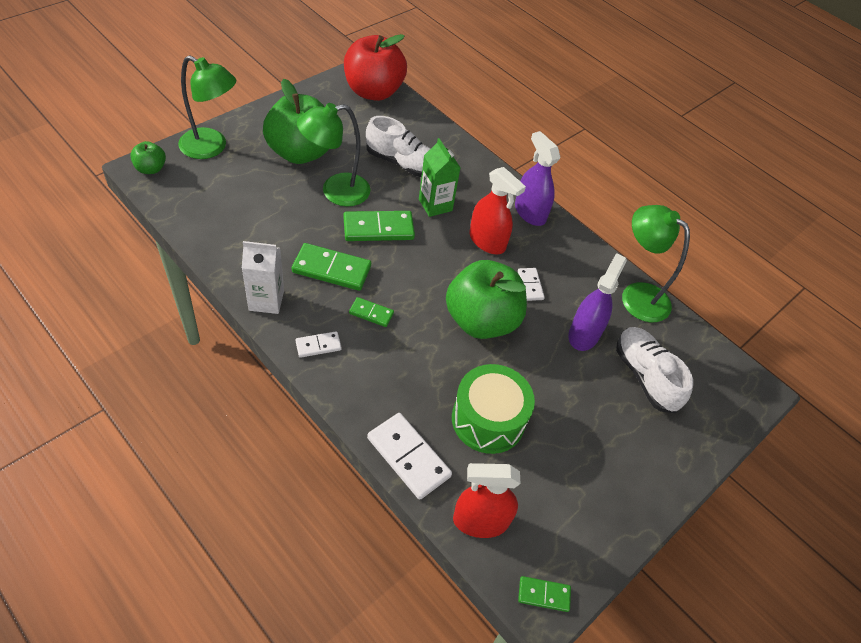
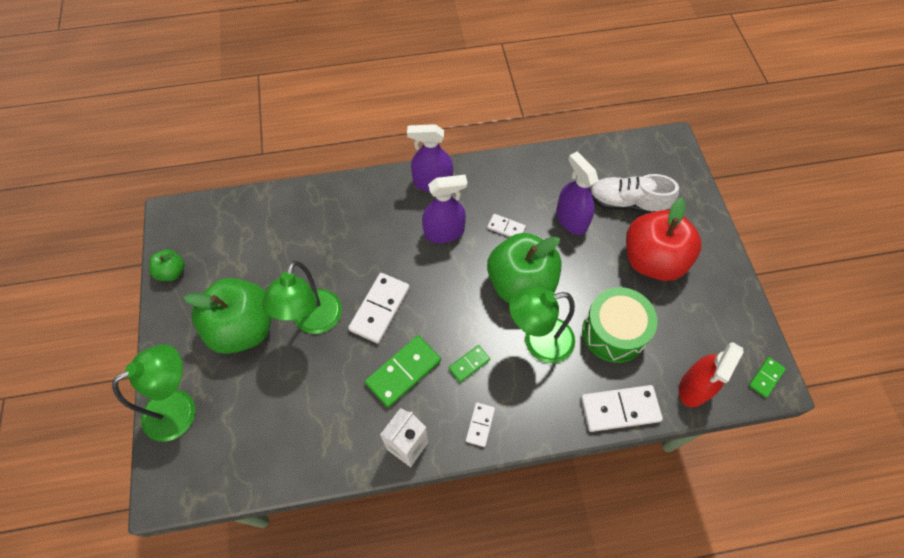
camera: 50 degrees left, 10 degrees up
(151, 169) = (171, 483): green apple -> green apple (172, 272)
(373, 91) = (205, 221): red apple -> red apple (652, 260)
(378, 228) = (379, 309): green domino -> white domino
(402, 163) = (315, 247): white shoe -> none
(435, 205) = (380, 248): green carton -> none
(487, 241) = (444, 232): red spray bottle -> purple spray bottle
(637, 295) = (555, 161): green lamp -> green lamp (538, 342)

